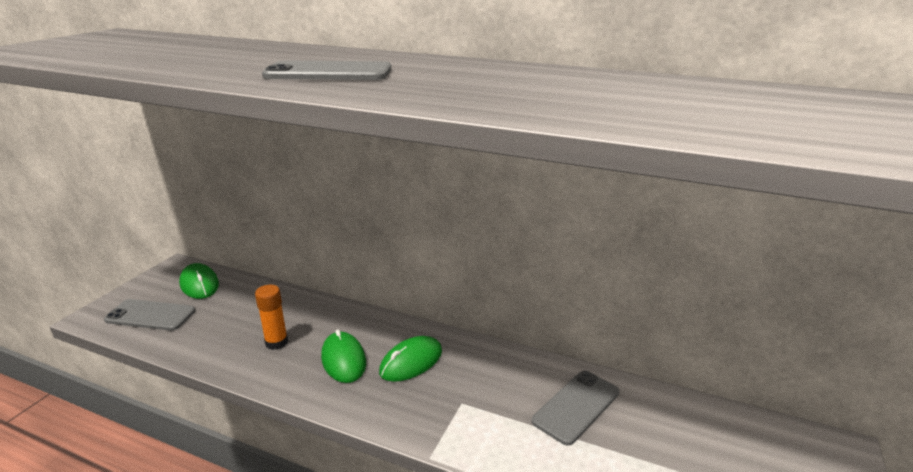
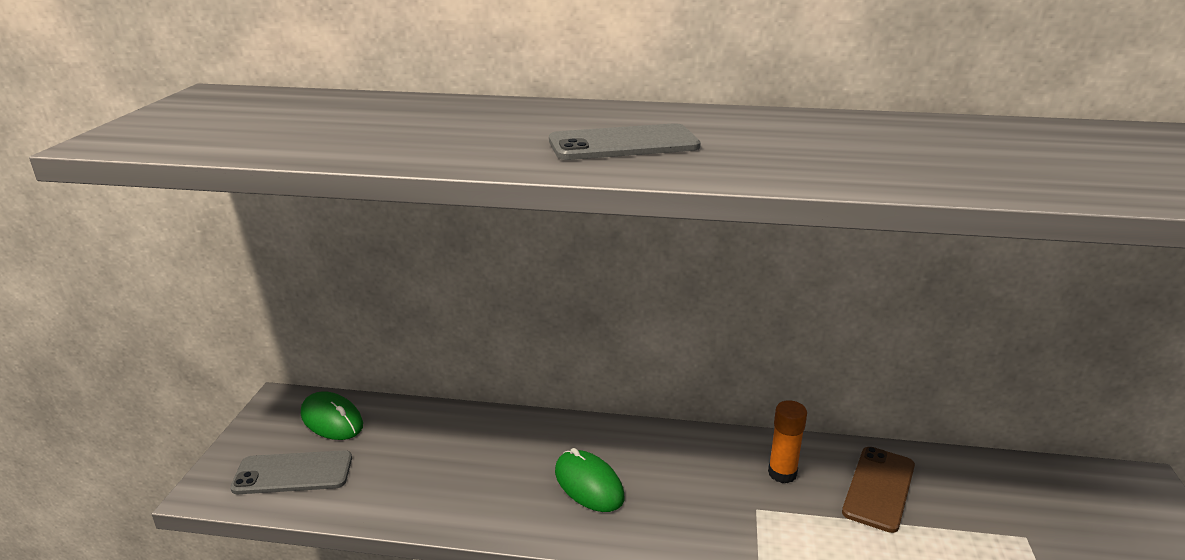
camera: 15 degrees left, 0 degrees up
(276, 342) = (490, 478): orange glue stick -> orange glue stick (782, 473)
(411, 362) = (670, 472): green mouse -> none
(576, 406) = (878, 488): grey phone -> brown phone

